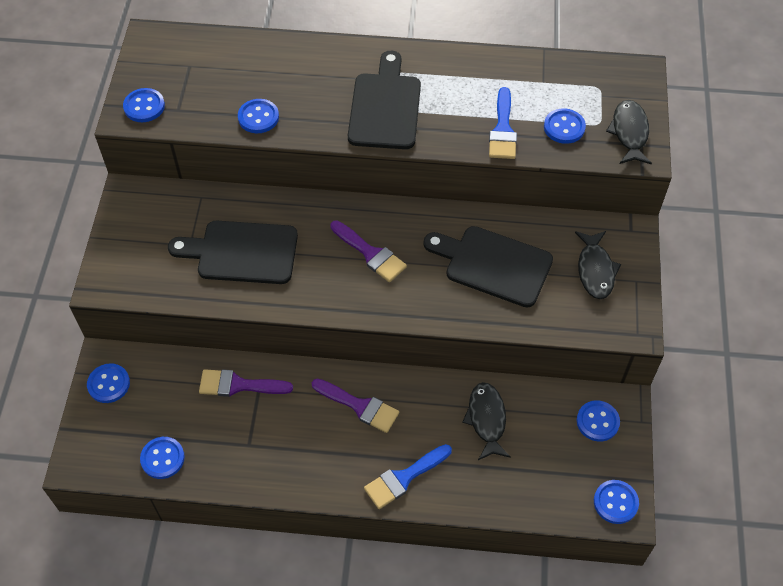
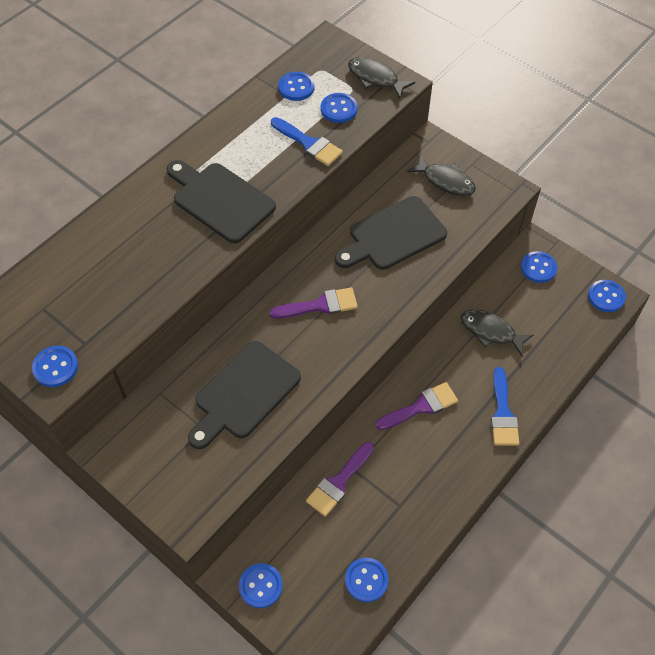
camera: 55 degrees left, 0 degrees up
(258, 117) = (150, 289): blue button -> blue button (296, 87)

